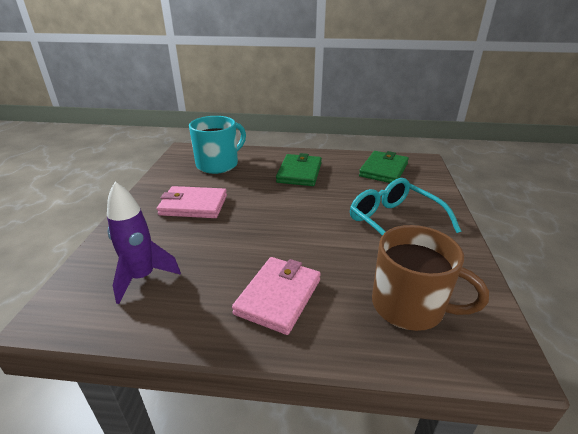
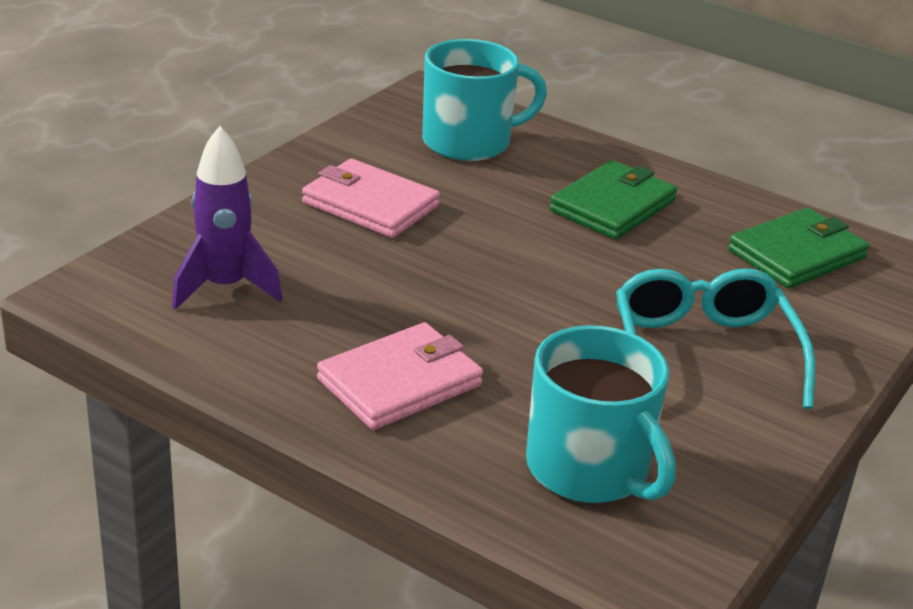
camera: 25 degrees right, 0 degrees up
(409, 306) = (589, 469): brown mug -> turquoise mug

